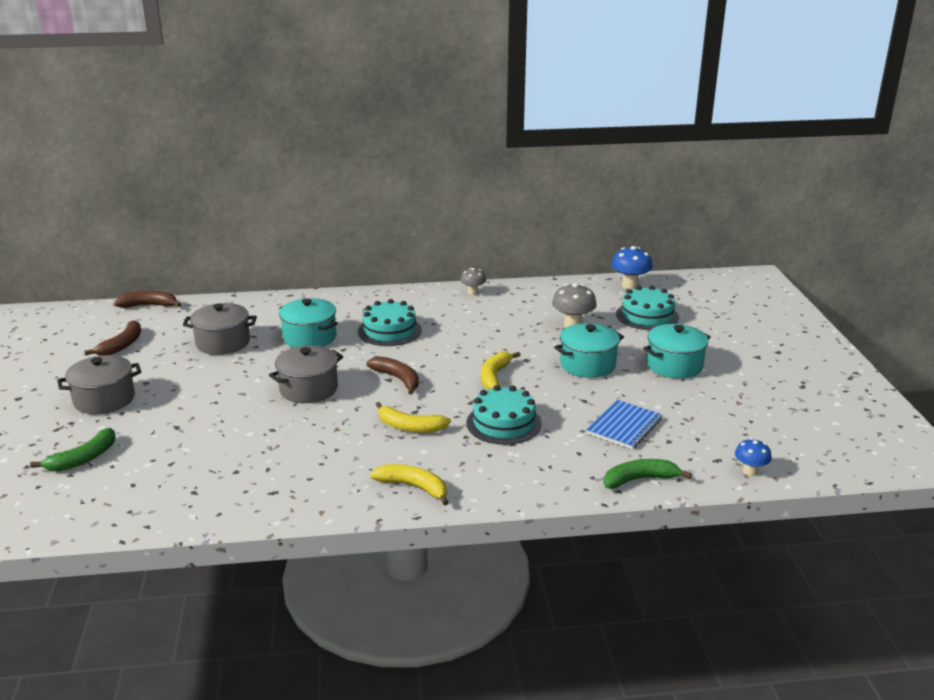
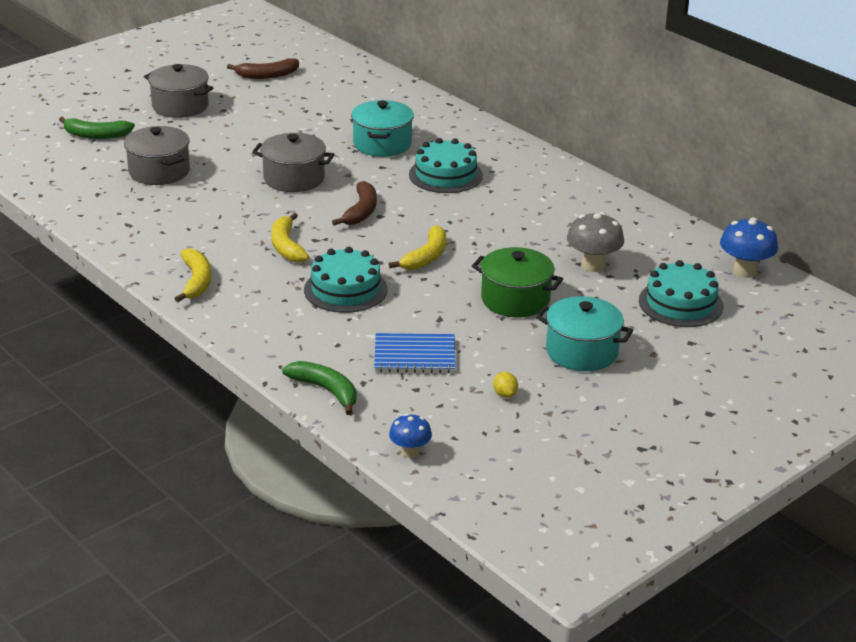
camera: 55 degrees right, 5 degrees up
(149, 305) = (345, 56): brown banana -> none
(223, 343) = (323, 112): grey pot -> grey pot (159, 171)
(473, 292) = (587, 188): grey mushroom -> none
(494, 376) = (426, 257): yellow banana -> yellow banana turned 135 degrees clockwise
(588, 365) = (515, 300): turquoise pot -> green pot
(704, 410) = (505, 394): none -> yellow lemon

